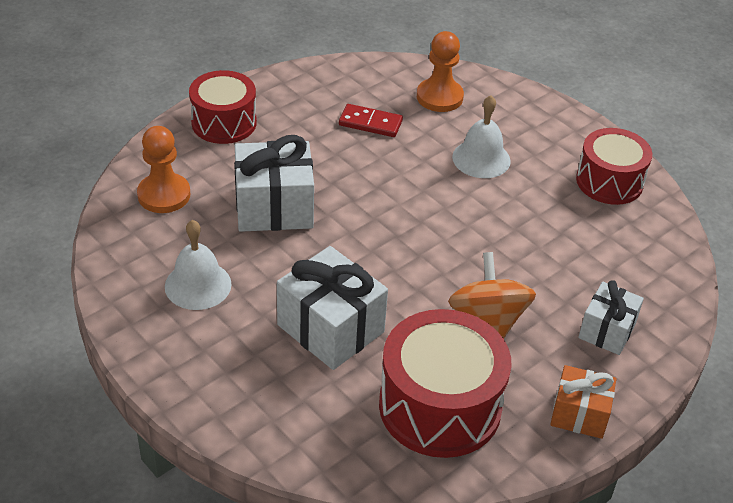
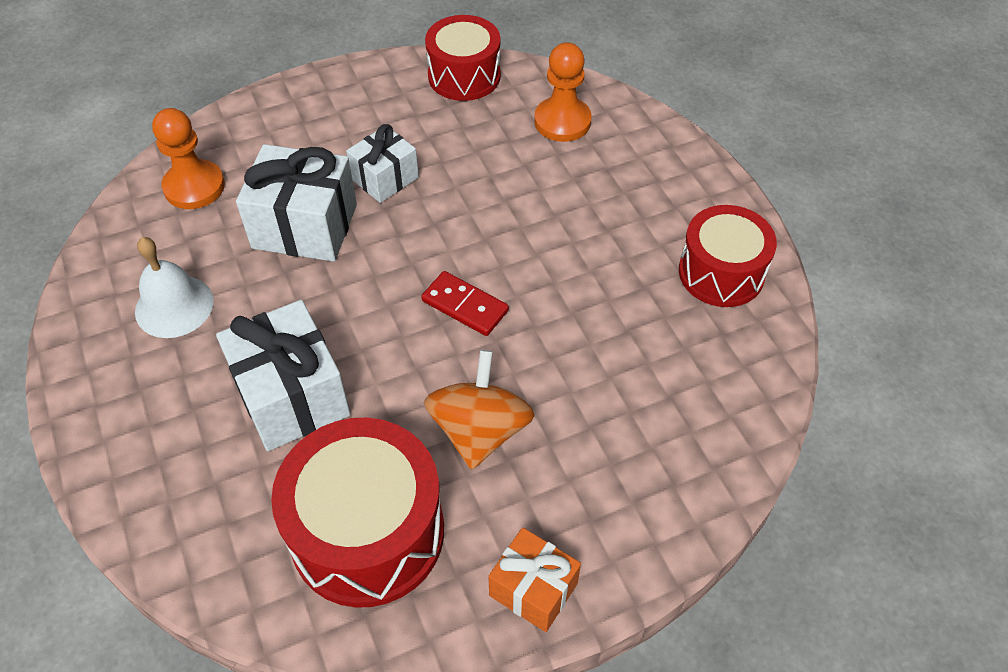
camera: 20 degrees right, 10 degrees up
(224, 122) = (302, 110): red drum -> red drum (464, 76)
(370, 123) = (465, 140): red domino -> red domino (465, 306)
(481, 158) = (574, 211): white bell -> none
(607, 331) = (623, 479): white gift -> white gift (385, 178)

